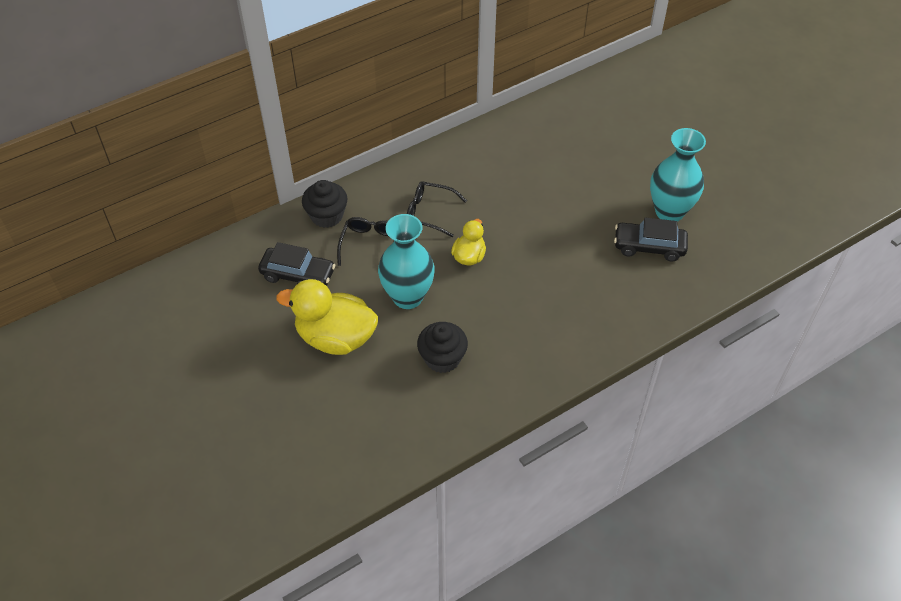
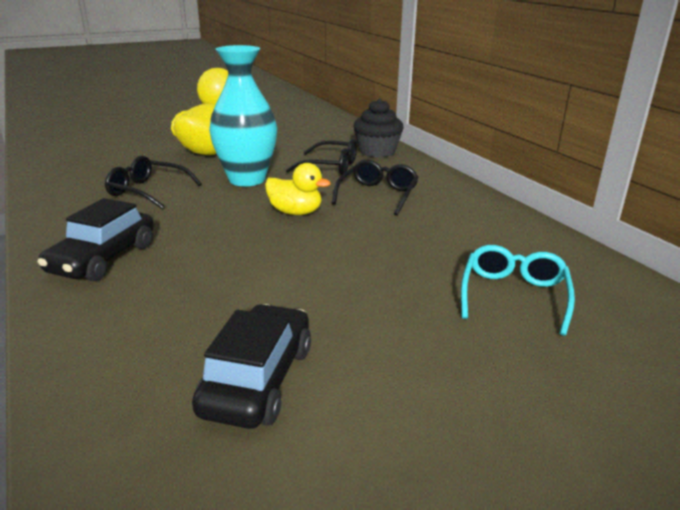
camera: 95 degrees right, 25 degrees down
(298, 274) = (300, 141): black car -> black car (103, 259)
(442, 358) = (147, 191): black cupcake -> black glasses
(557, 156) = (513, 295): none -> turquoise glasses
(669, 212) = (359, 432): turquoise vase -> none

